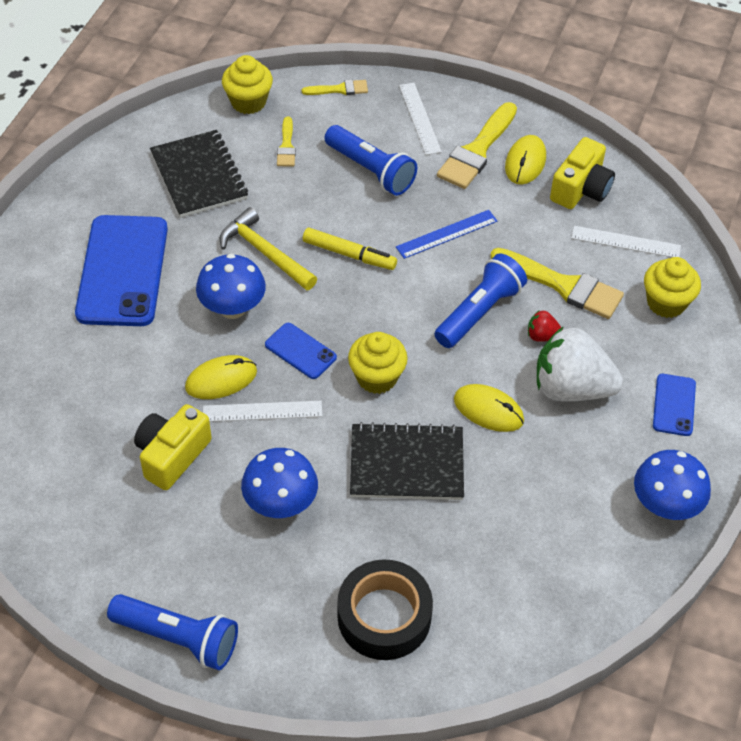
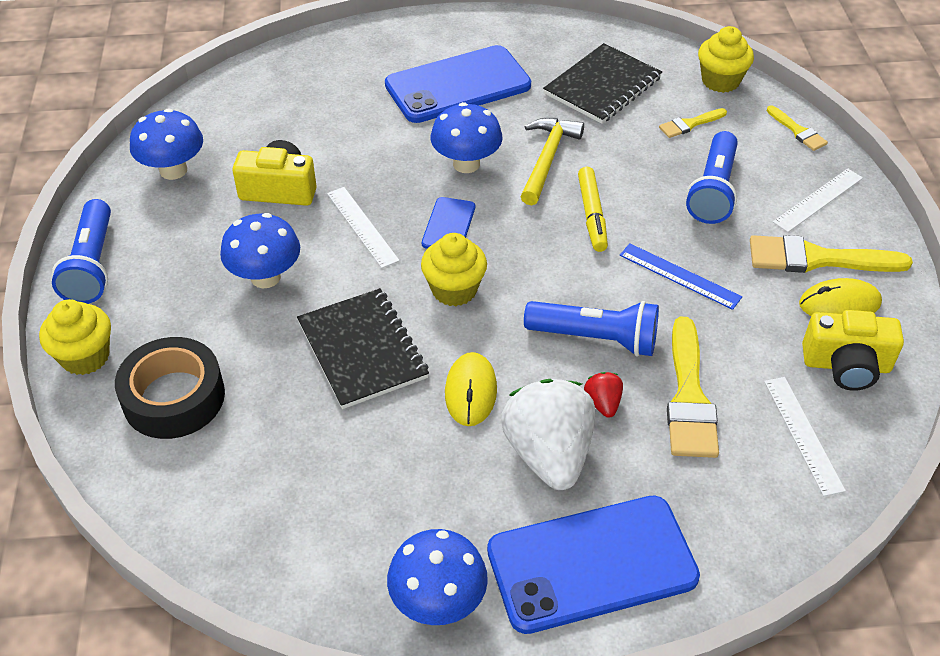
camera: 65 degrees right, 5 degrees down
(85, 532) = (173, 170): none -> blue mushroom
(221, 379) = (380, 187): yellow mouse -> none
(666, 303) = (742, 505): yellow cupcake -> yellow cupcake (85, 357)
(674, 405) = (592, 564): blue phone -> blue phone, size x2.10

